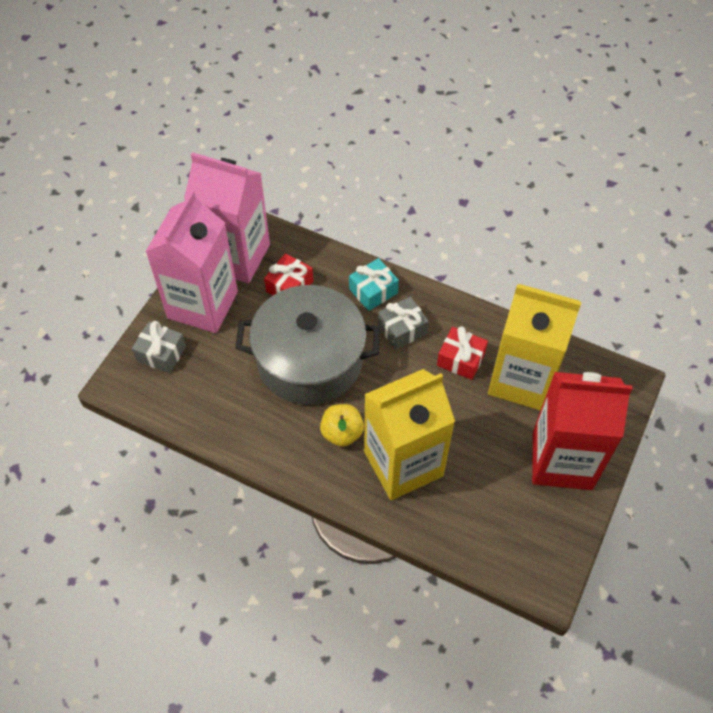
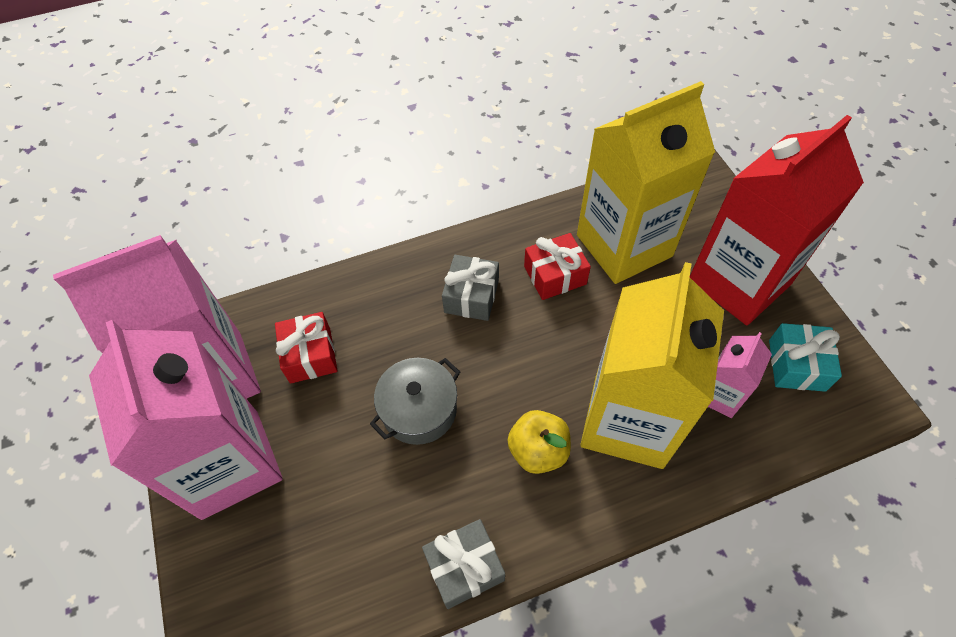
camera: 45 degrees left, 0 degrees up
(161, 353) = (239, 569): grey gift -> grey gift (464, 567)
(309, 360) = (419, 410): grey pot -> grey pot, size x0.50
(373, 291) = (401, 285): turquoise gift -> turquoise gift (796, 365)
(467, 499) = (719, 394): none -> pink carton

